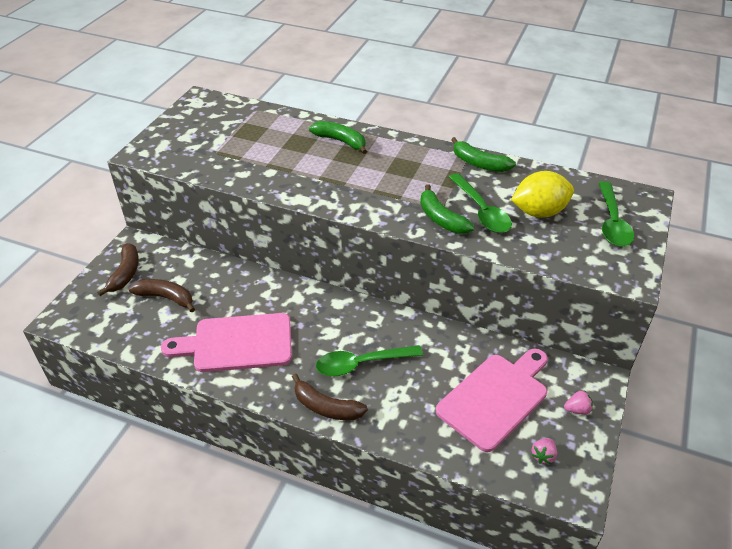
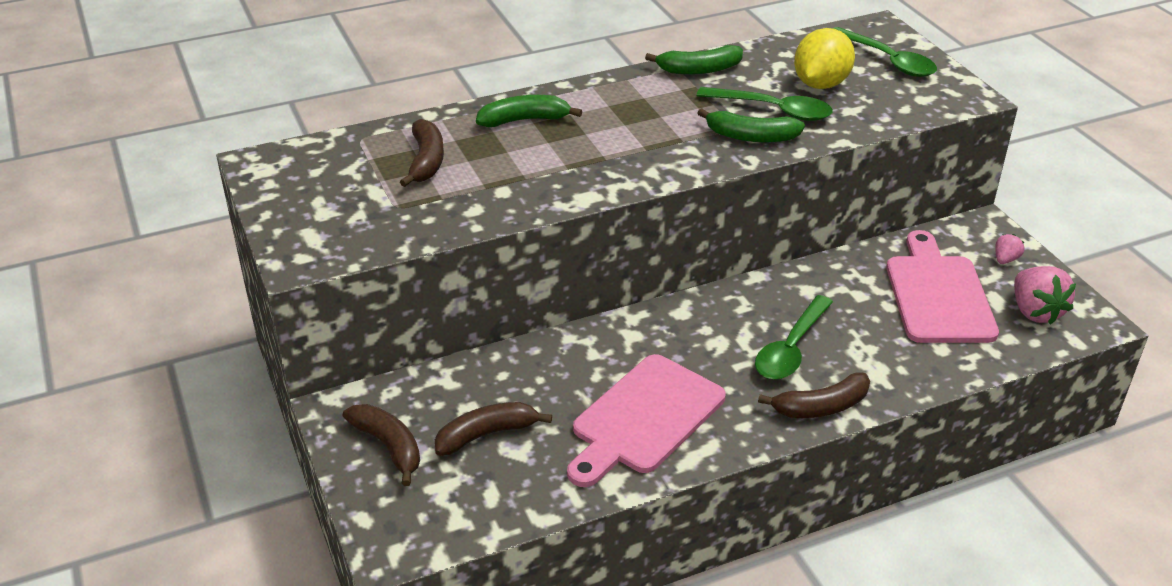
camera: 45 degrees left, 5 degrees down
(263, 137) = (426, 161): none -> brown banana
(543, 456) = (1035, 311): pink strawberry -> pink strawberry, size x1.93

